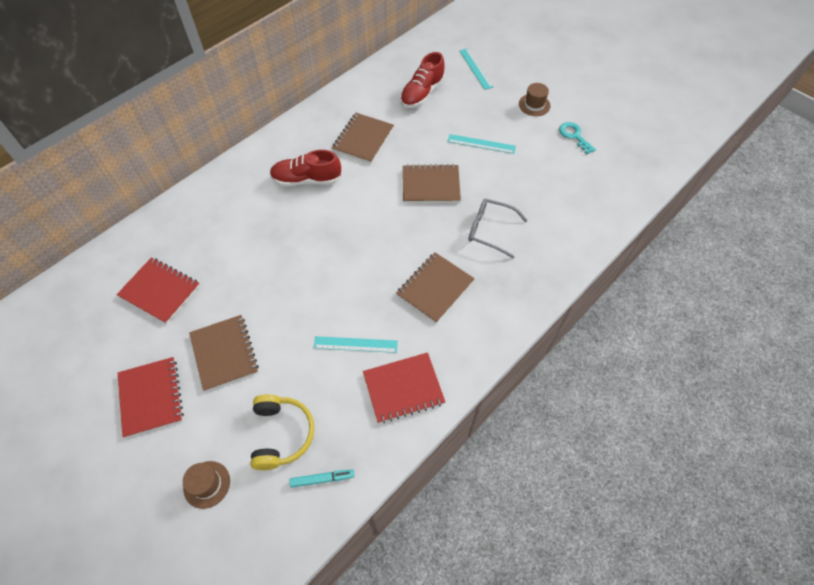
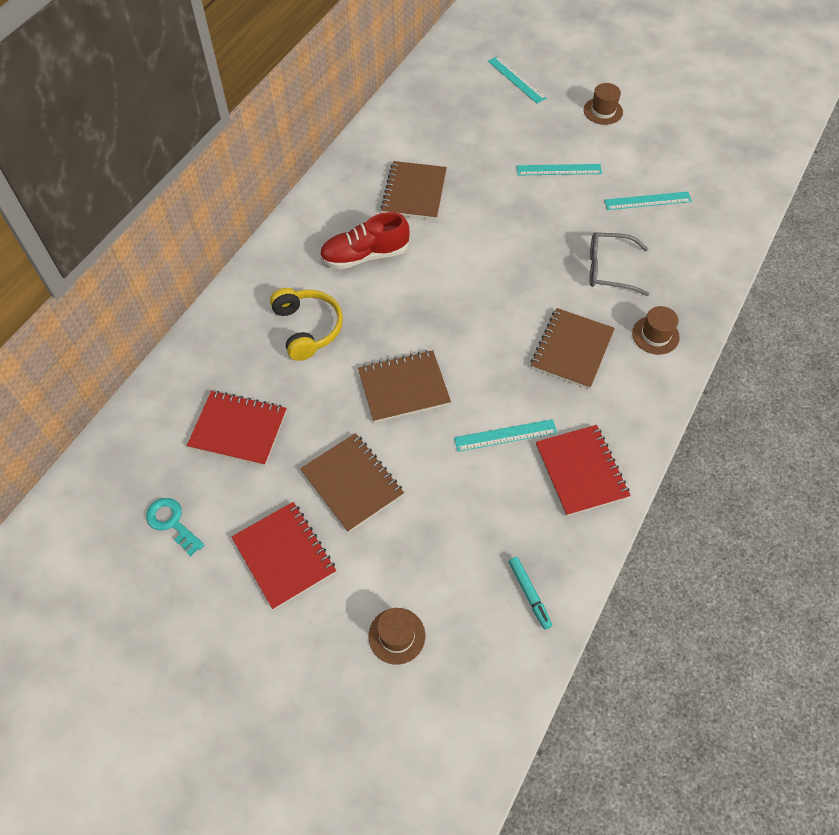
camera: 15 degrees left, 0 degrees up
(281, 434) = (461, 557): yellow headphones -> yellow headphones (307, 328)
(322, 479) = (529, 594): turquoise marker -> turquoise marker turned 90 degrees clockwise
(403, 388) = (581, 471): red notebook -> red notebook turned 75 degrees counterclockwise
(422, 93) = (463, 122): red shoe -> none
(431, 185) = (518, 231): brown notebook -> brown notebook (403, 387)
(507, 292) = (655, 335): none -> brown hat
(543, 182) = (647, 201): none -> turquoise ruler
(574, 136) = (663, 139): turquoise key -> turquoise key (172, 523)

